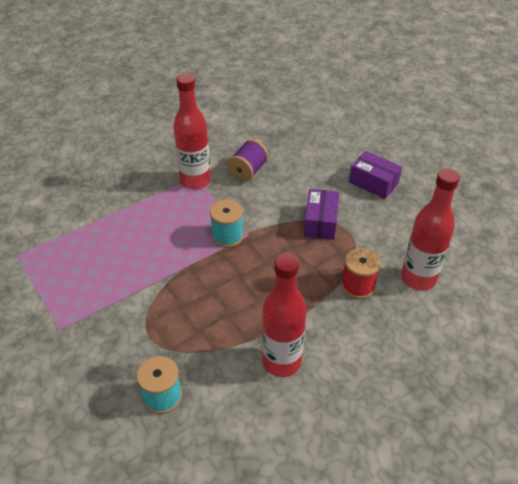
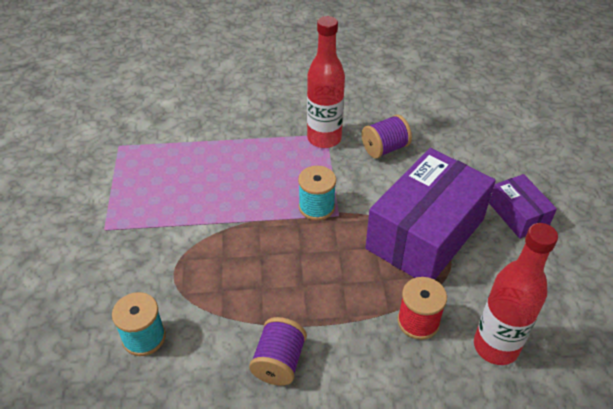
camera: 30 degrees right, 0 degrees up
(281, 361) = (279, 362): red bottle -> purple spool
(320, 222) = (425, 234): purple box -> purple box, size x2.02

